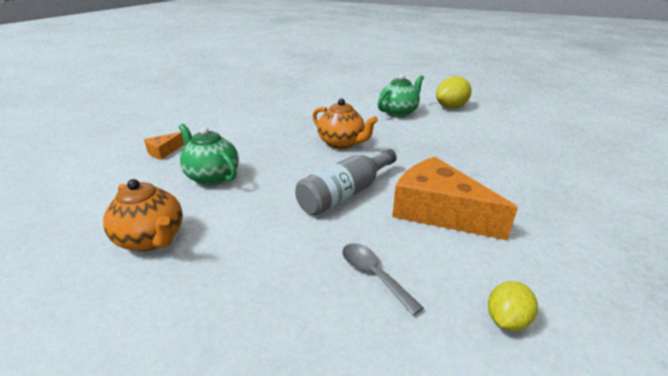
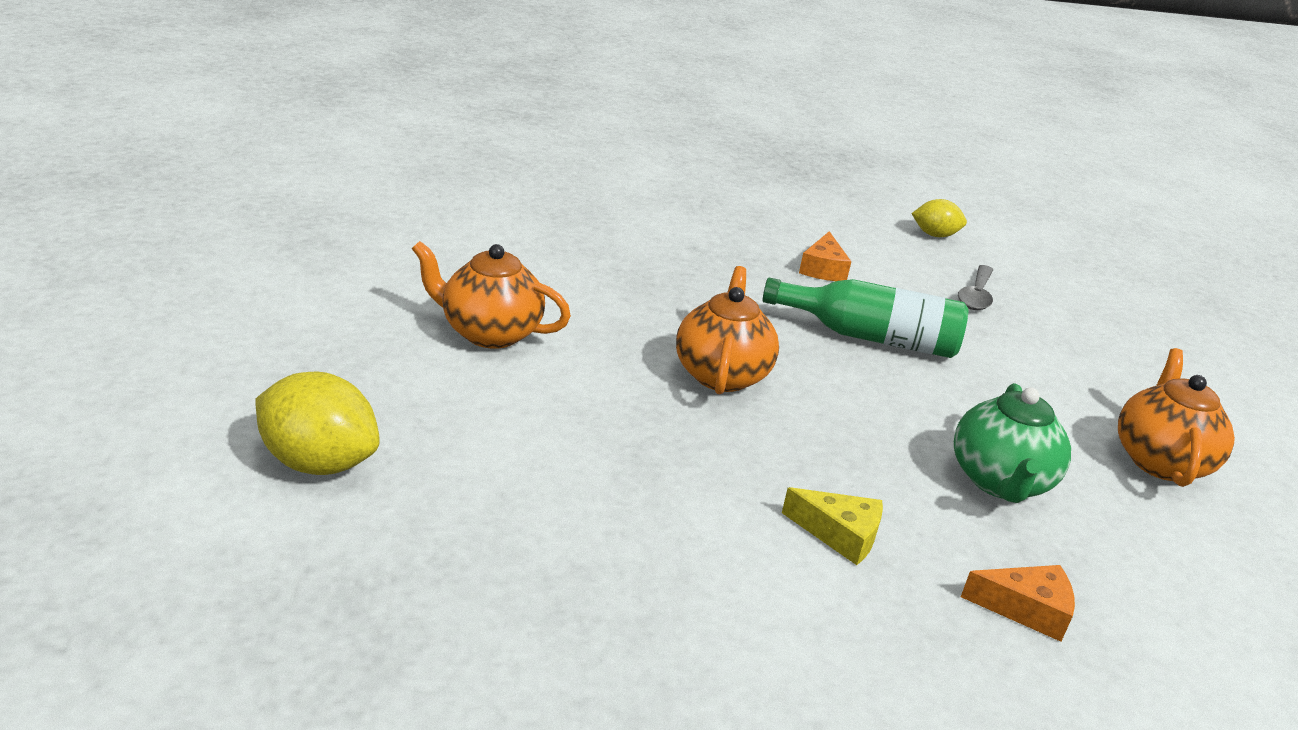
camera: 125 degrees left, 0 degrees up
(235, 135) = (839, 535): none -> yellow cheese
(346, 193) = (870, 337): grey bottle -> green bottle
(398, 112) = (489, 333): green teapot -> orange teapot
(438, 211) = (823, 269): orange cheese -> orange cheese, size x0.46
(451, 107) = (402, 273): yellow lemon -> yellow lemon (319, 463)

